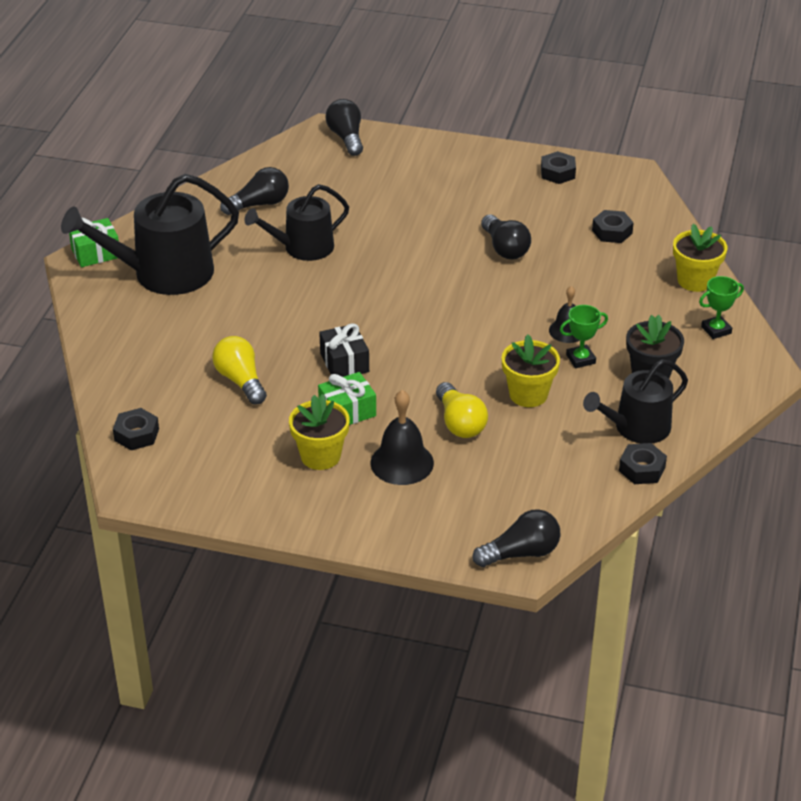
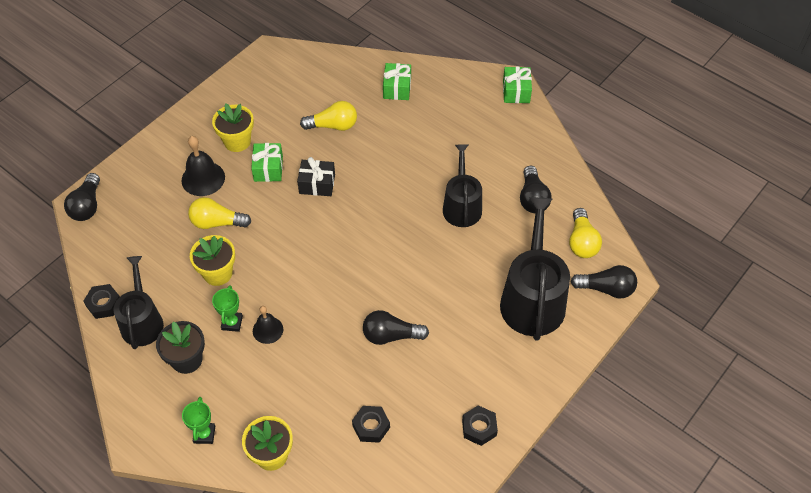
camera: 115 degrees right, 15 degrees up
(136, 434) = (315, 65): black nut -> none
(142, 347) = (397, 88): none -> green gift
(163, 273) = (472, 120): black watering can -> black watering can (532, 298)
(298, 162) = (582, 242): none -> yellow light bulb

